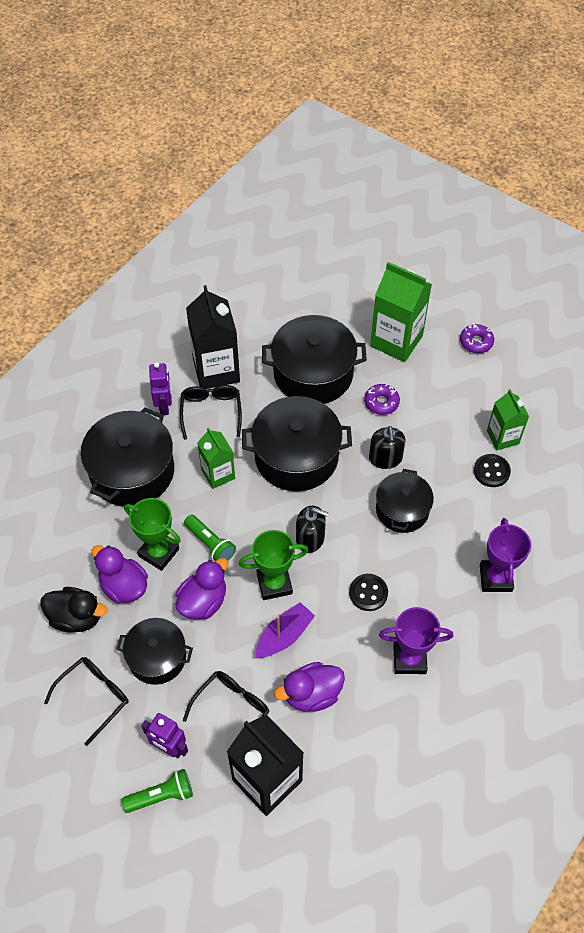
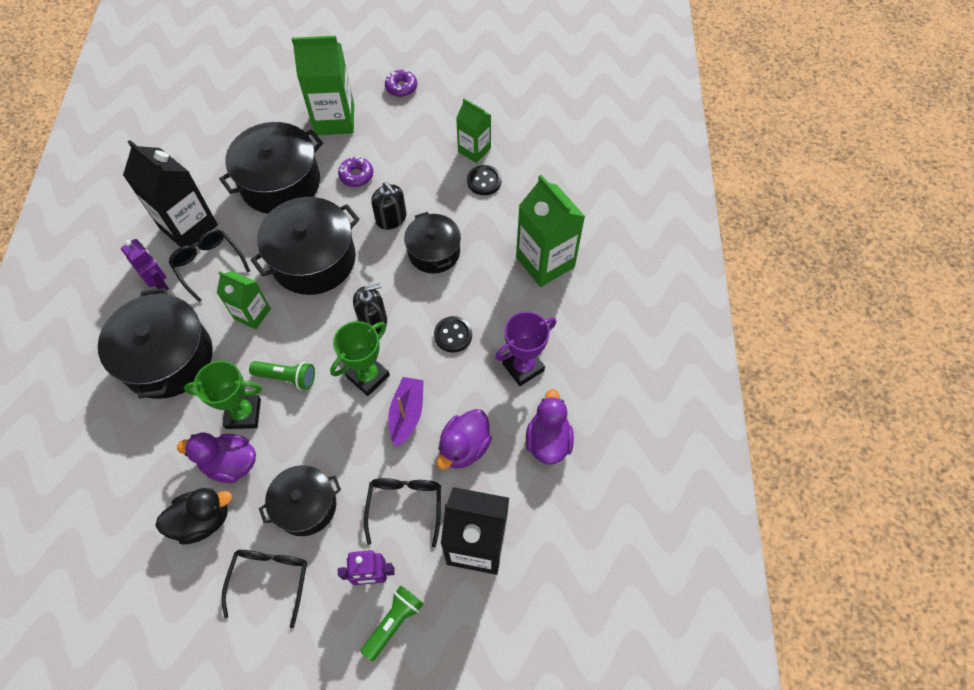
camera: 35 degrees left, 5 degrees up
(203, 601) = (315, 430): purple duck -> purple duck (548, 440)
(495, 578) = (545, 262): purple trophy -> green carton

